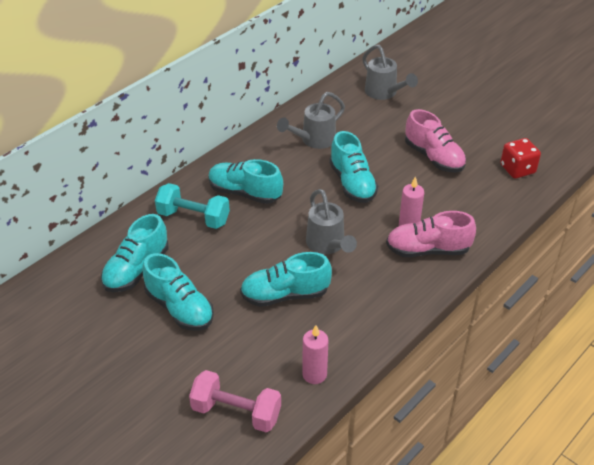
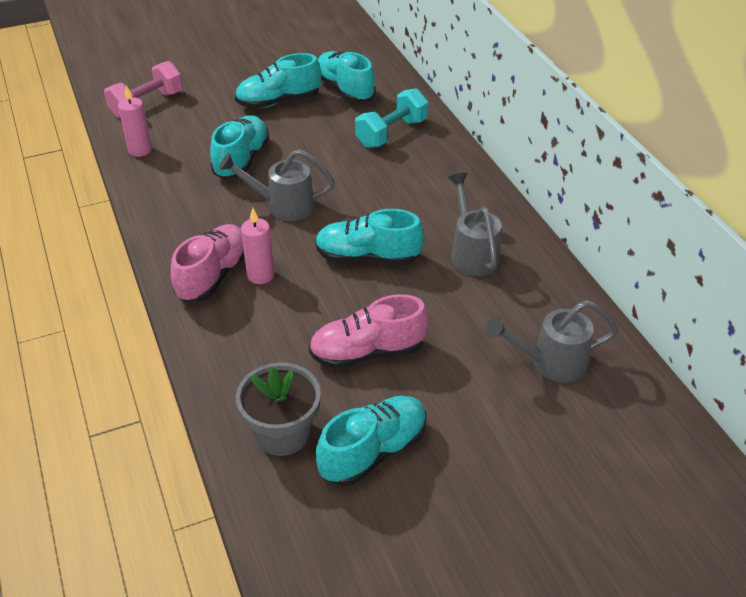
camera: 115 degrees right, 0 degrees up
(245, 193) = (407, 174): turquoise shoe -> turquoise shoe (373, 451)
(517, 169) = (282, 433): red dice -> grey flower pot

